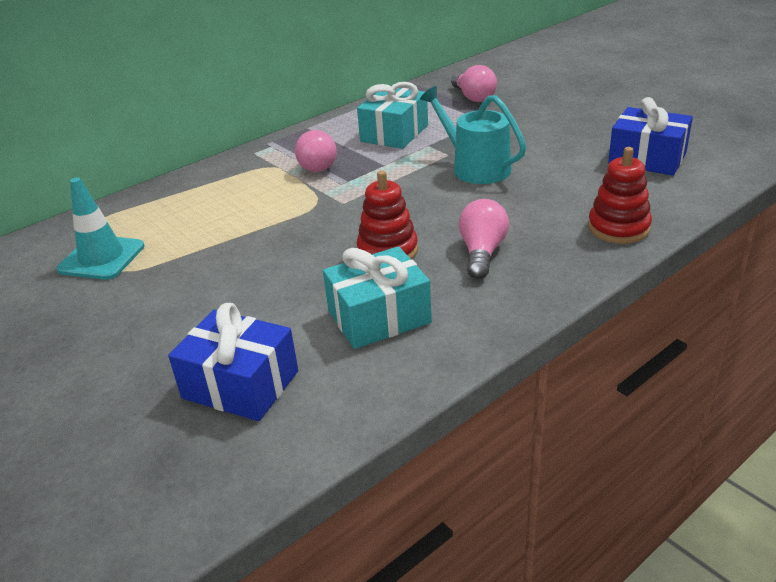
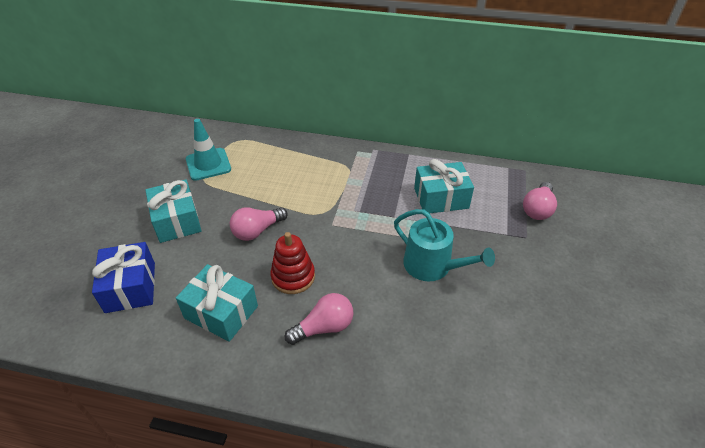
camera: 50 degrees right, 10 degrees up
(171, 312) = (177, 221): none -> turquoise gift
(319, 164) = (369, 186): pink light bulb -> pink light bulb (257, 231)
(475, 167) = (432, 266): turquoise watering can -> turquoise watering can turned 120 degrees clockwise
(618, 228) = (416, 396): red stacking toy -> none
(647, 158) = (544, 369): blue gift -> none

